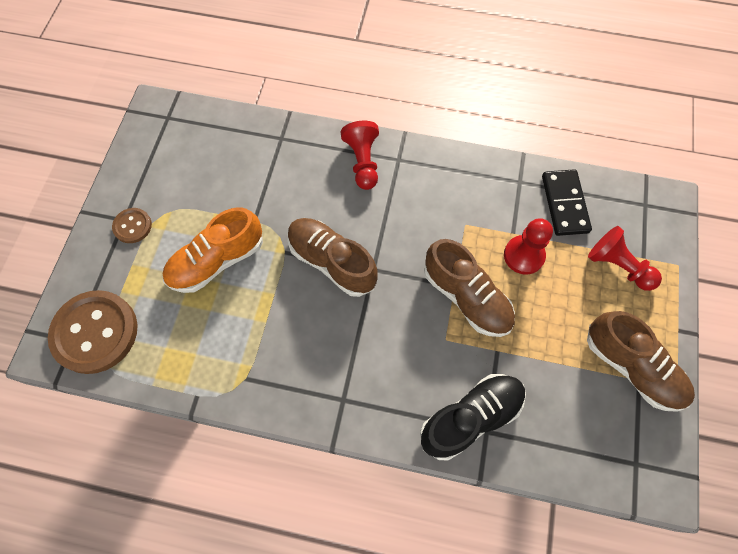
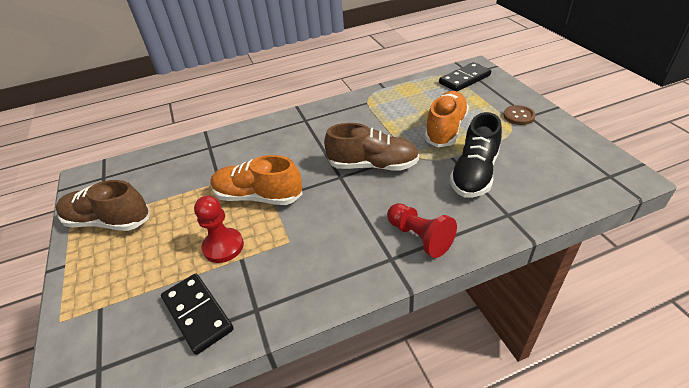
camera: 150 degrees right, 25 degrees down
(95, 332) = (464, 79): brown button -> black domino
(466, 297) = (258, 196): brown shoe -> orange shoe
(470, 418) = (222, 147): black shoe -> black shoe (474, 173)
(618, 266) = (127, 285): red pawn -> none

